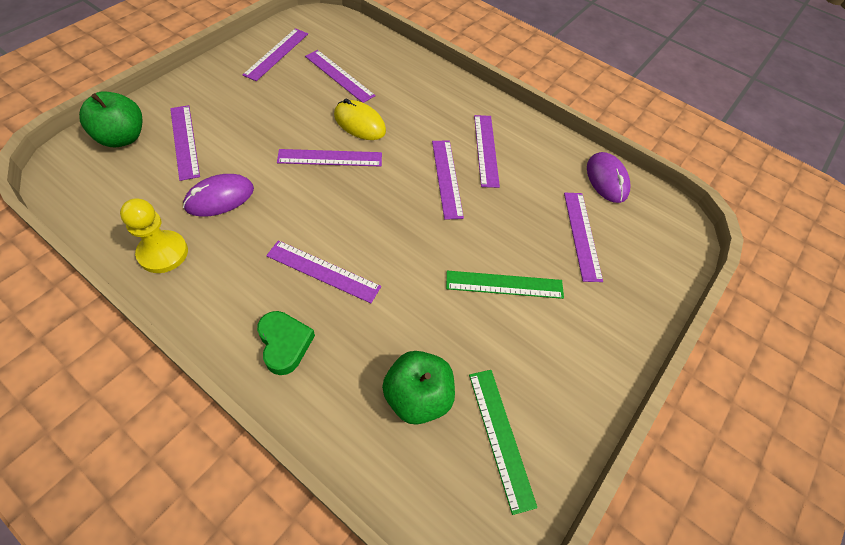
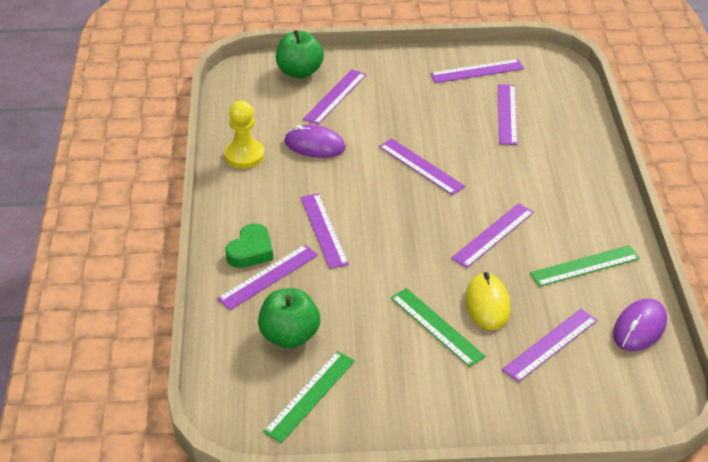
camera: 55 degrees right, 15 degrees down
(359, 123) = (476, 157): yellow mouse -> yellow mouse (487, 304)
(486, 150) = (557, 238): purple ruler -> purple ruler (268, 277)
(526, 158) = (584, 266): none -> green ruler

